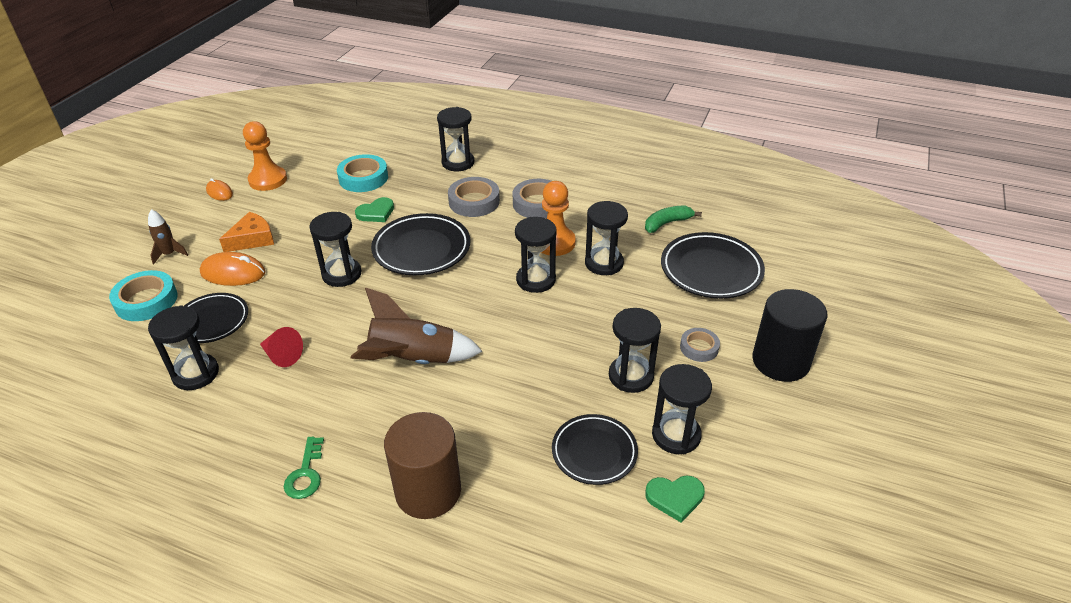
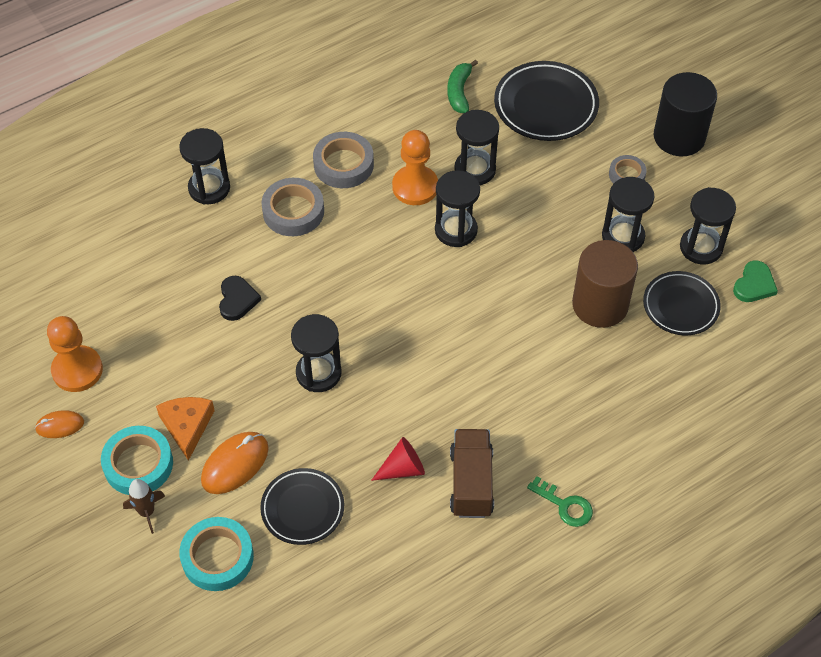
camera: 55 degrees left, 15 degrees up
(196, 374) = (373, 547): black hourglass -> none
(292, 401) = (471, 483): none -> brown truck
(363, 178) = (159, 282): turquoise tape -> turquoise tape (138, 464)
(376, 213) = (237, 300): green heart -> black heart
(413, 360) = (488, 371): brown rocket -> none
(421, 249) = (334, 291): black plate -> none
(428, 491) = (642, 430): brown cylinder -> brown cylinder (600, 304)

